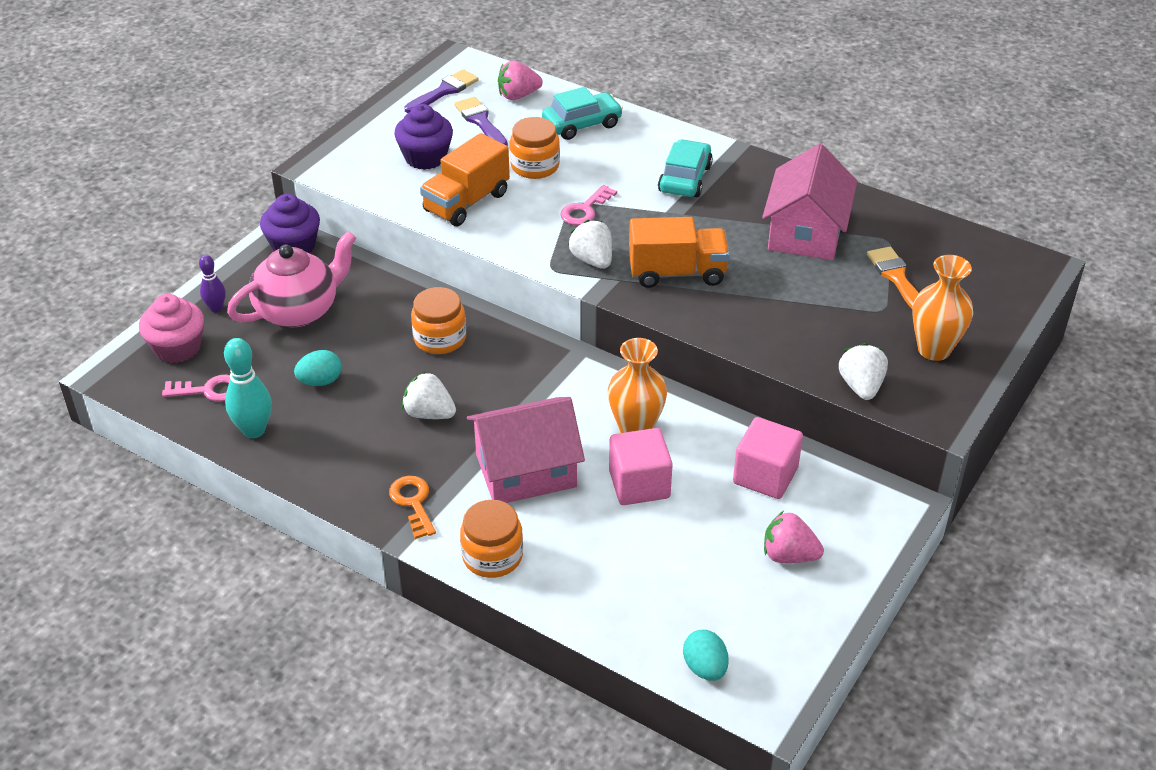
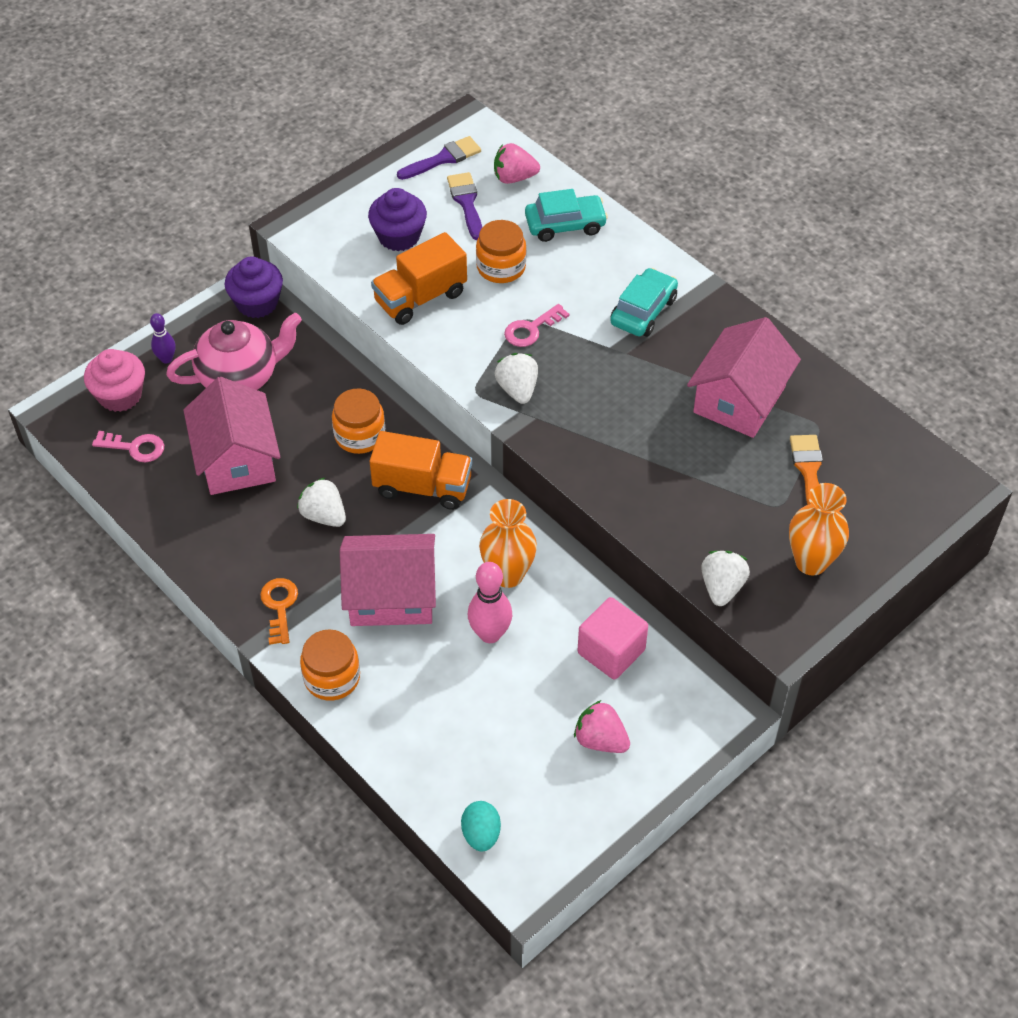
camera: 15 degrees right, 10 degrees up
(254, 430) = (162, 499): turquoise bowling pin -> none
(320, 381) = (236, 459): turquoise egg -> pink house
(639, 484) = (490, 634): pink cube -> pink bowling pin
(677, 273) = (594, 421): orange truck -> orange truck (423, 487)

